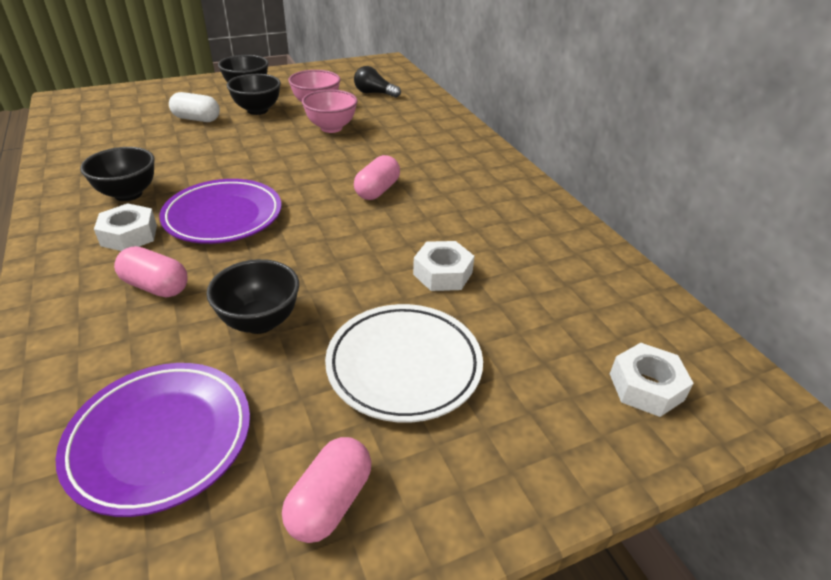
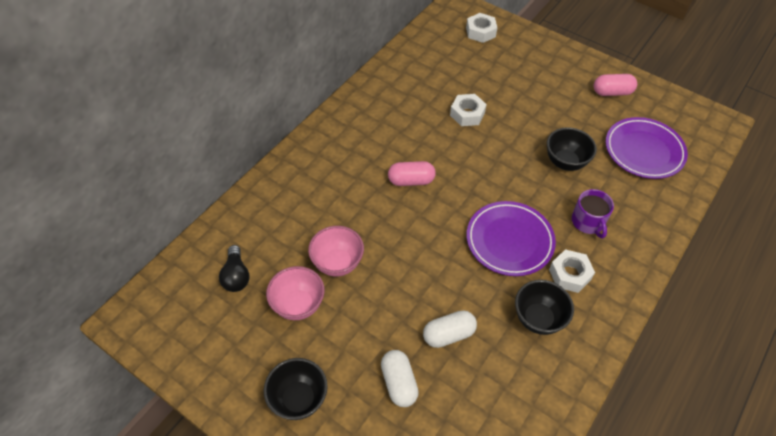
camera: 120 degrees left, 15 degrees up
(156, 286) = (588, 222): pink capsule -> purple mug
(194, 149) = (448, 334): none -> white capsule
(257, 110) = (343, 346): black bowl -> none
(404, 366) = (539, 101): white plate -> none

